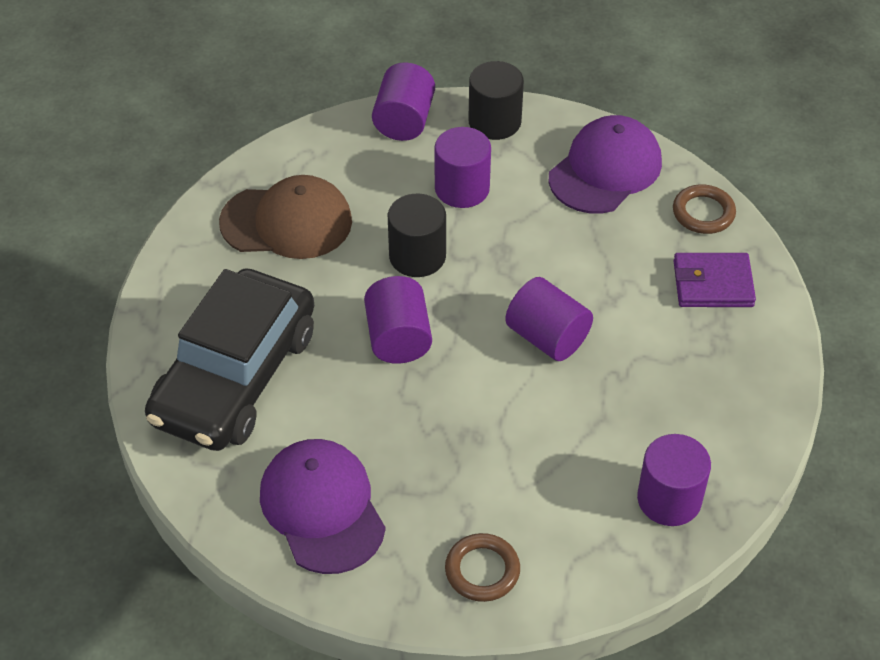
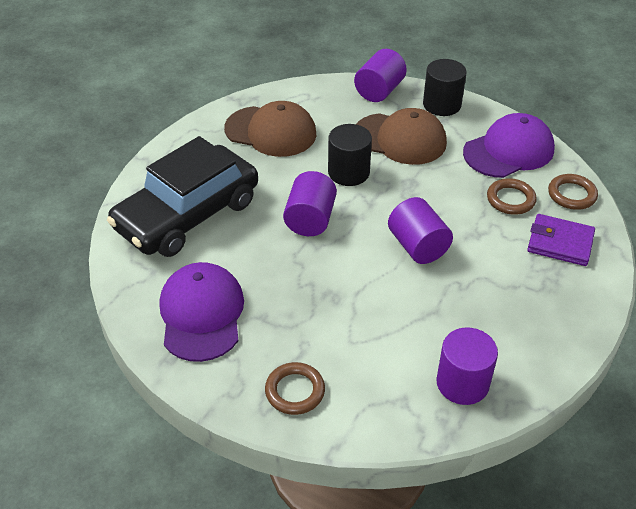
camera: 20 degrees right, 5 degrees down
(462, 188) = (400, 139): purple cylinder -> brown cap
(633, 240) = (510, 199): none -> brown ring

